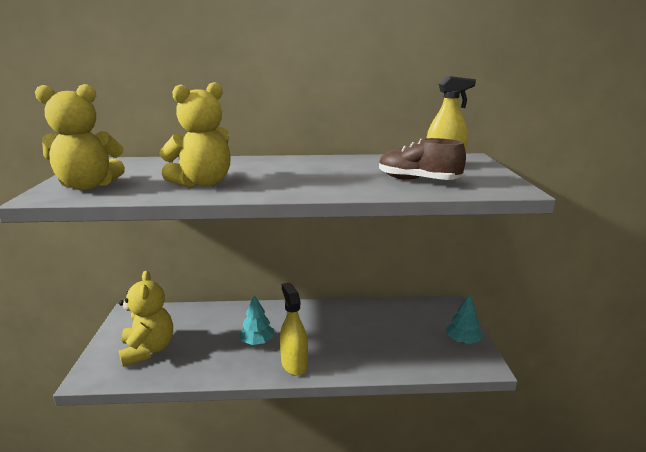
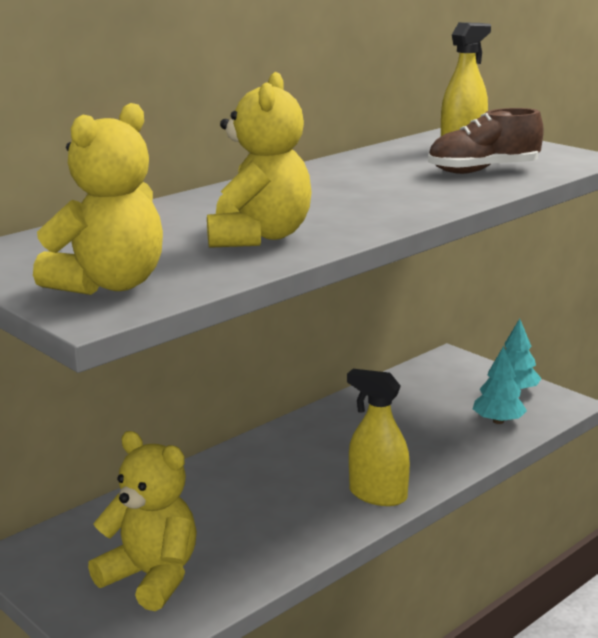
camera: 40 degrees left, 0 degrees up
(257, 342) = (291, 496): turquoise tree -> turquoise tree (498, 421)

